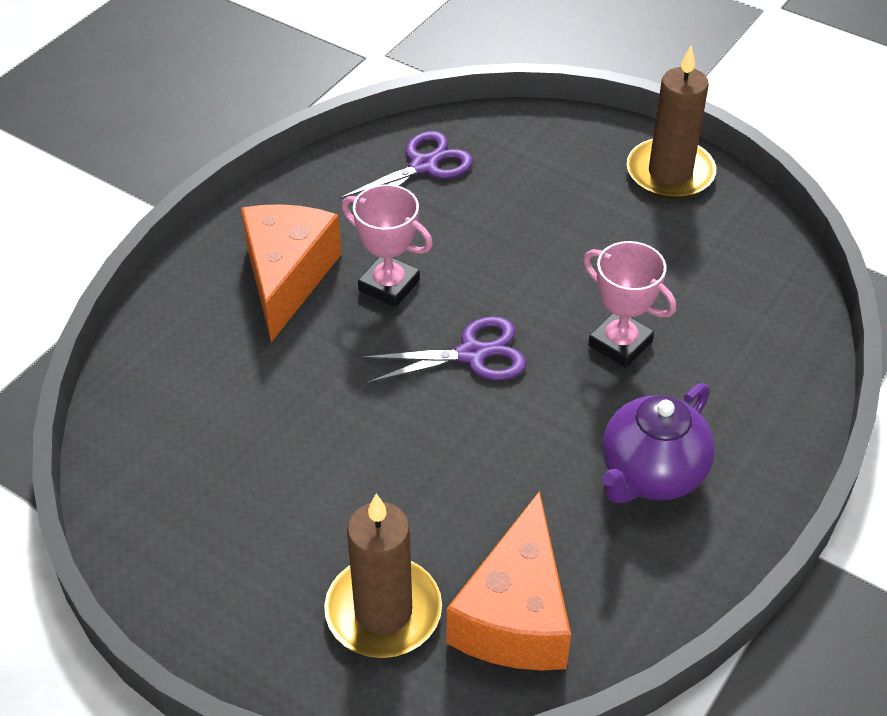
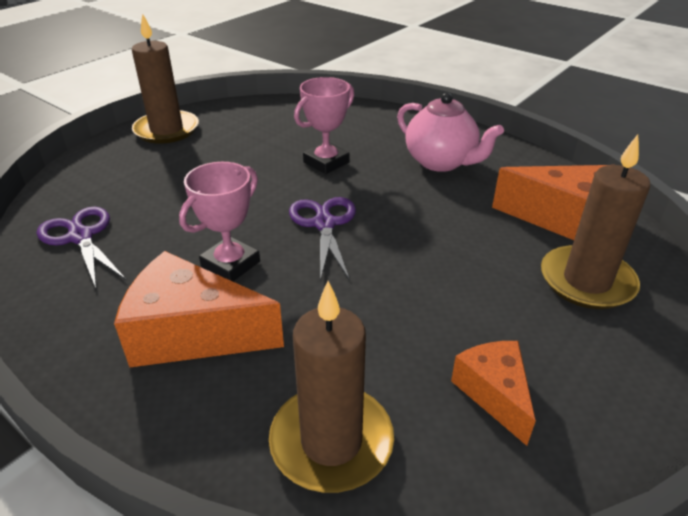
camera: 85 degrees left, 10 degrees down
(165, 385) = (331, 441): none -> brown candle
(211, 500) = (494, 393): none -> orange cheese
(651, 474) = (441, 162): purple teapot -> pink teapot

